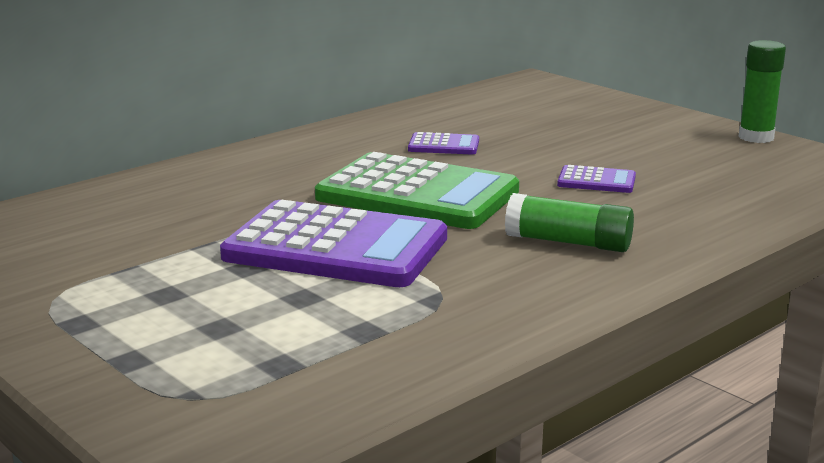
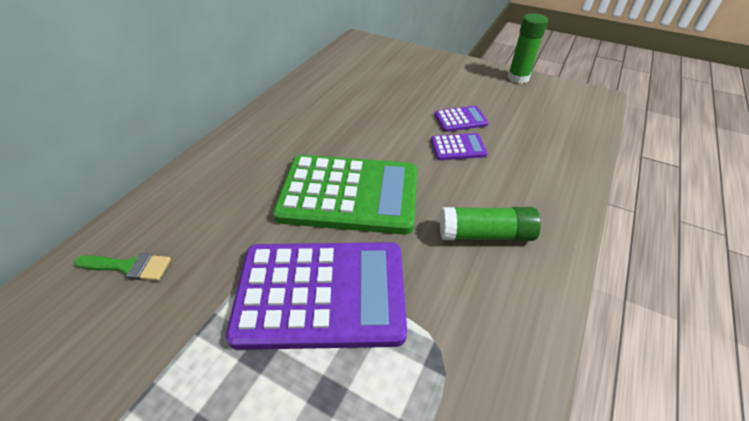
camera: 20 degrees left, 25 degrees up
(141, 203) = (129, 267): none -> green brush
(443, 145) = (338, 125): purple calculator -> purple calculator (460, 119)

